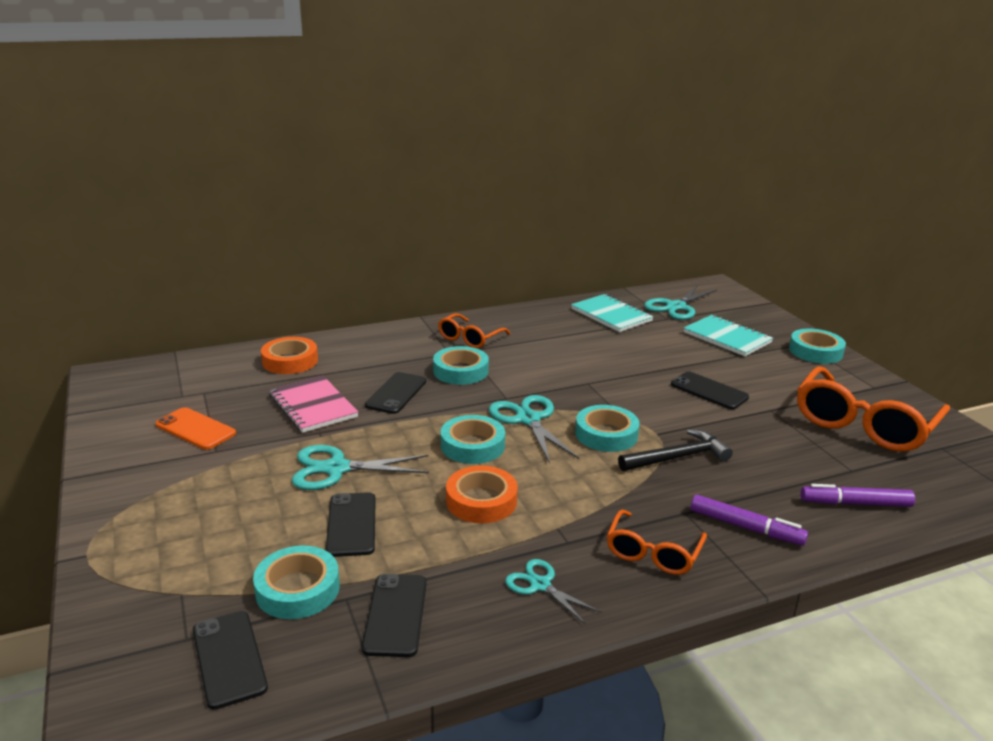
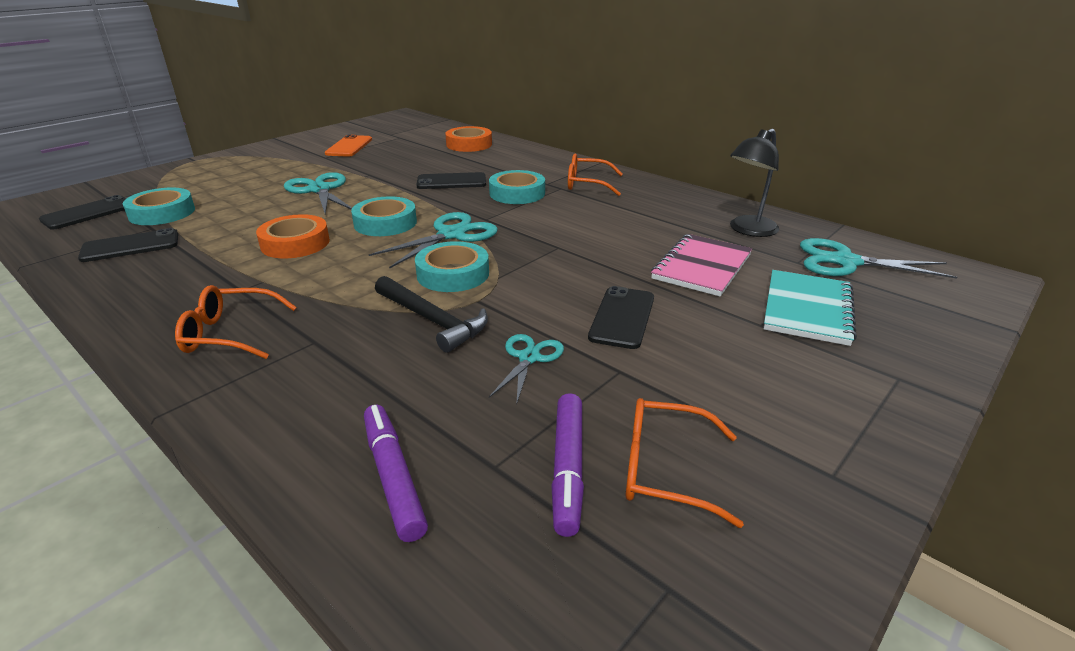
camera: 65 degrees right, 5 degrees up
(313, 406) = (406, 164): pink notebook -> pink notebook (701, 267)
(351, 524) = (245, 210): black phone -> none
(540, 585) = (170, 289): turquoise scissors -> turquoise scissors (529, 358)
(611, 315) = (748, 230): turquoise notebook -> black lamp
(746, 527) = (296, 385): purple marker -> purple marker (568, 468)
(815, 351) = (885, 393): turquoise tape -> none
(863, 424) = (664, 470): orange glasses -> orange glasses, size x0.55

